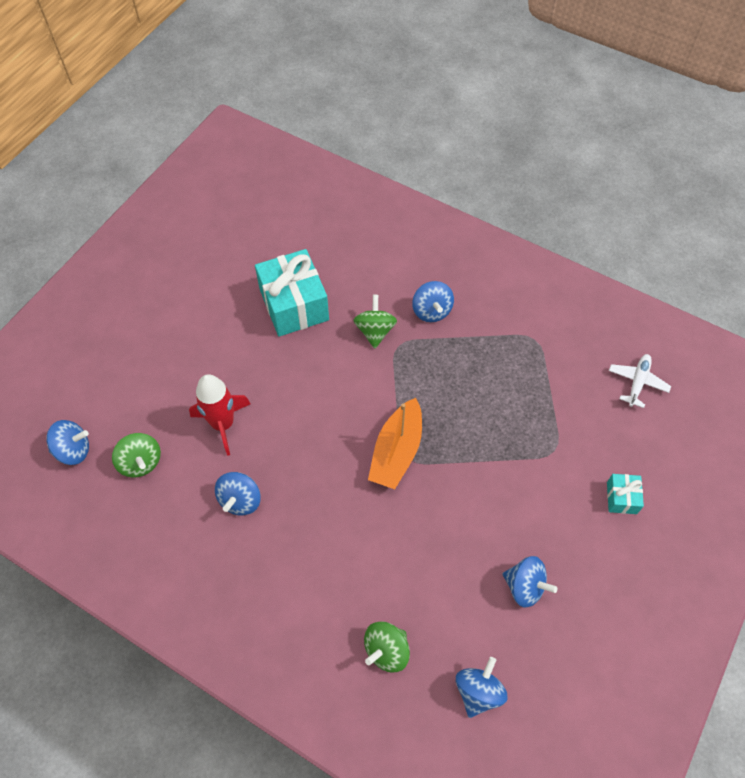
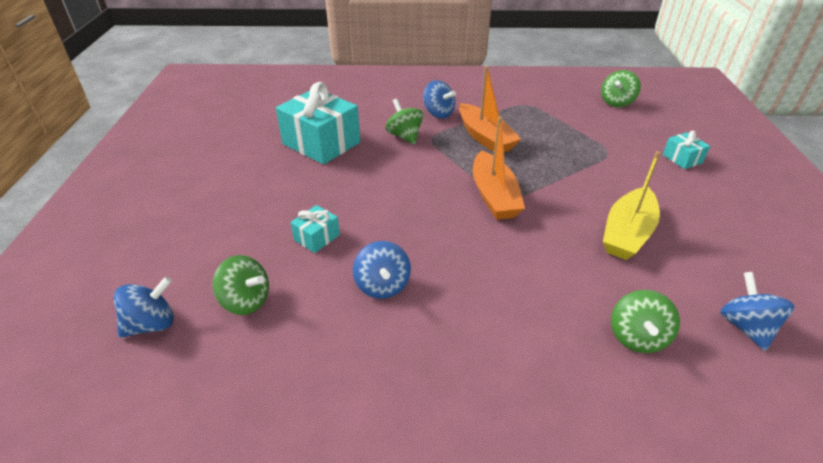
camera: 30 degrees left, 20 degrees down
(223, 424) = (317, 237): red rocket -> turquoise gift
(450, 370) = (485, 137): none -> orange boat
(475, 555) = (627, 233): none -> yellow boat
(525, 587) = (687, 236): blue spinning top -> none
(637, 382) = (616, 102): white plane -> green spinning top

